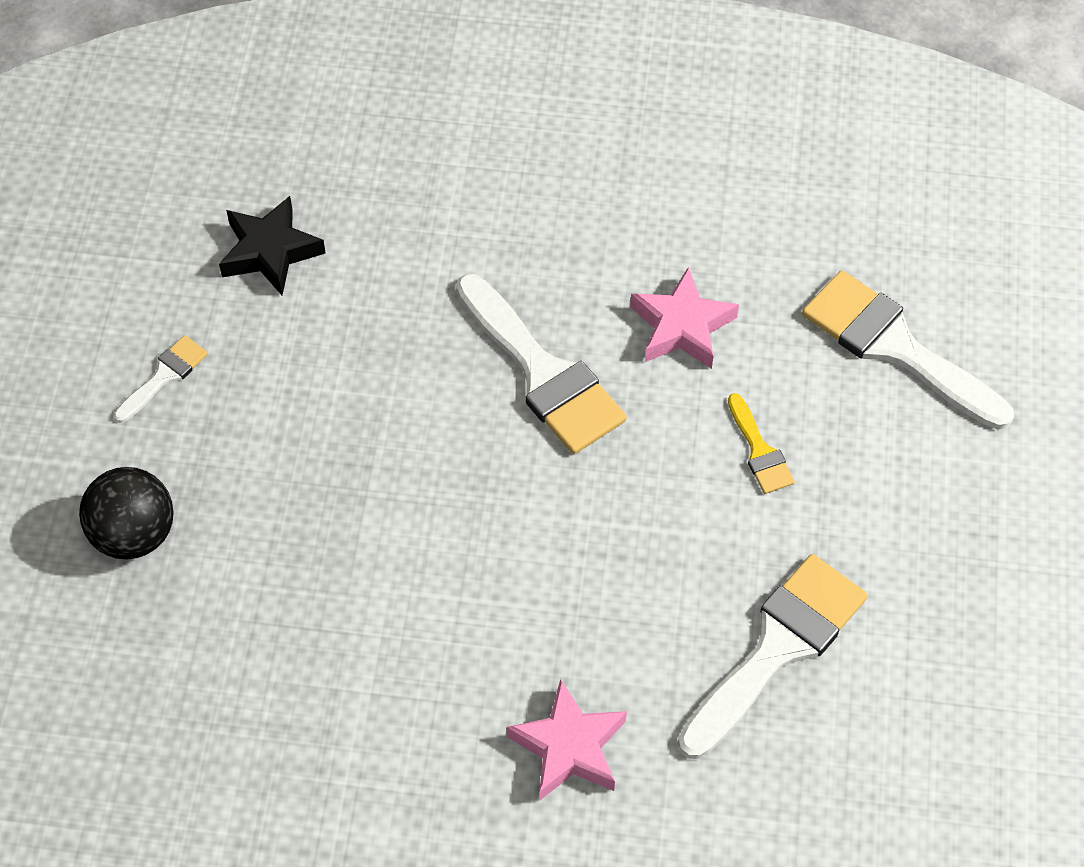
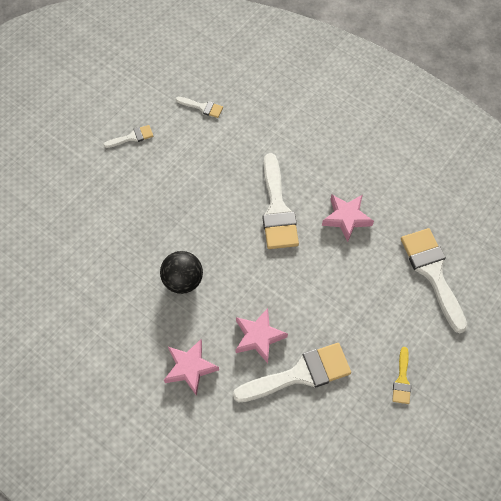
camera: 30 degrees right, 5 degrees up
(134, 534) = (82, 193): black ball -> black ball (183, 280)
(270, 251) = (202, 107): black star -> white brush
(660, 622) = (259, 337): none -> pink star
(759, 451) = (345, 287): yellow brush -> yellow brush (402, 380)

